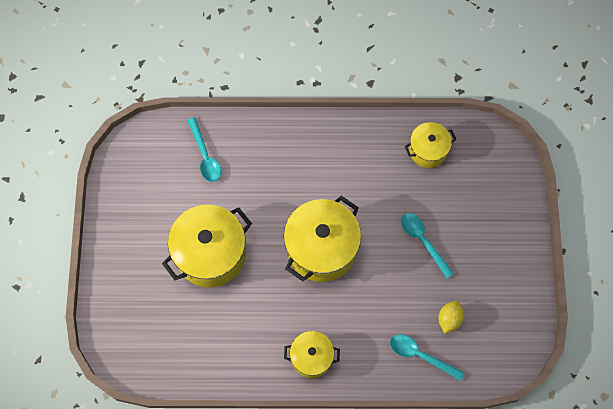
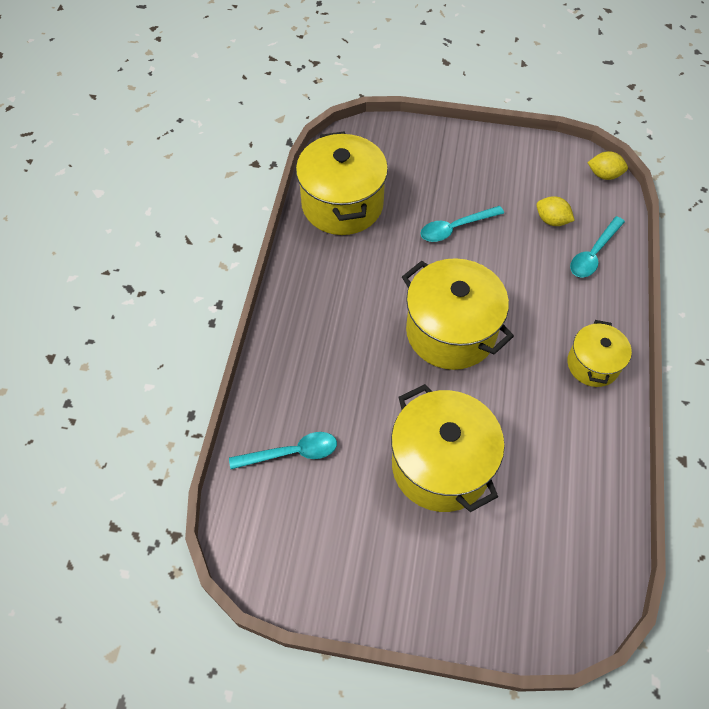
camera: 80 degrees left, 10 degrees down
(428, 150) = (342, 204): yellow pot -> yellow pot, size x1.76
(512, 363) = (604, 175): none -> yellow lemon

